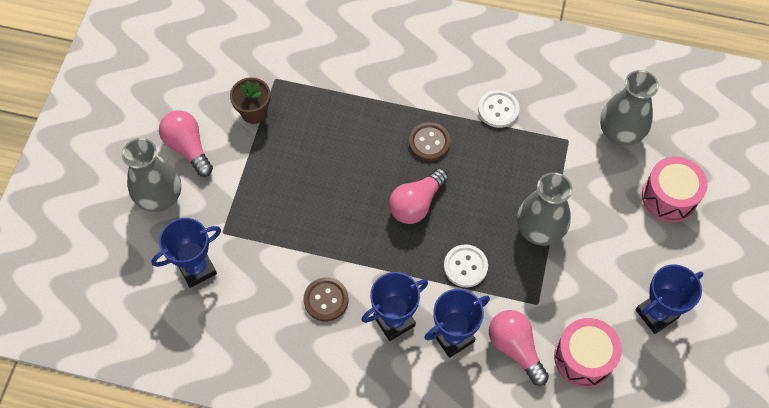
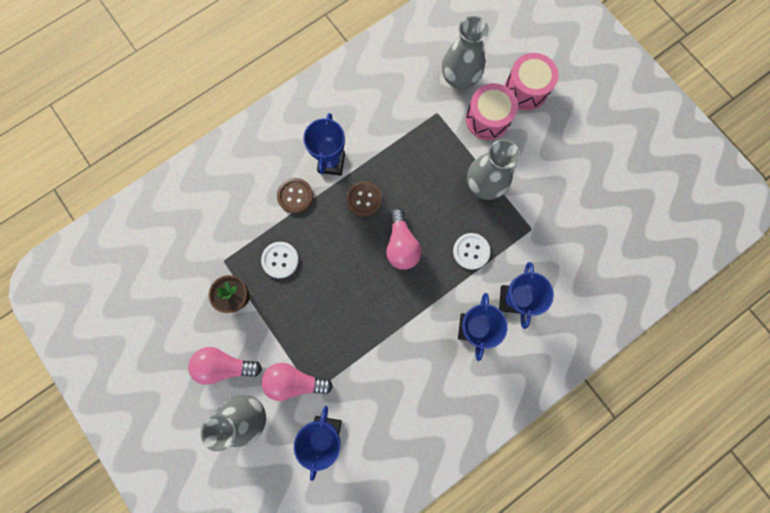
camera: 50 degrees left, 15 degrees up
(326, 300) = (421, 360): brown button -> brown button (295, 196)
(498, 110) = (378, 136): white button -> white button (280, 260)
(515, 348) = (549, 267): pink light bulb -> pink light bulb (295, 381)
(583, 358) = (587, 232): pink drum -> pink drum (487, 119)
(656, 314) = (593, 165): blue trophy -> blue trophy (331, 163)

